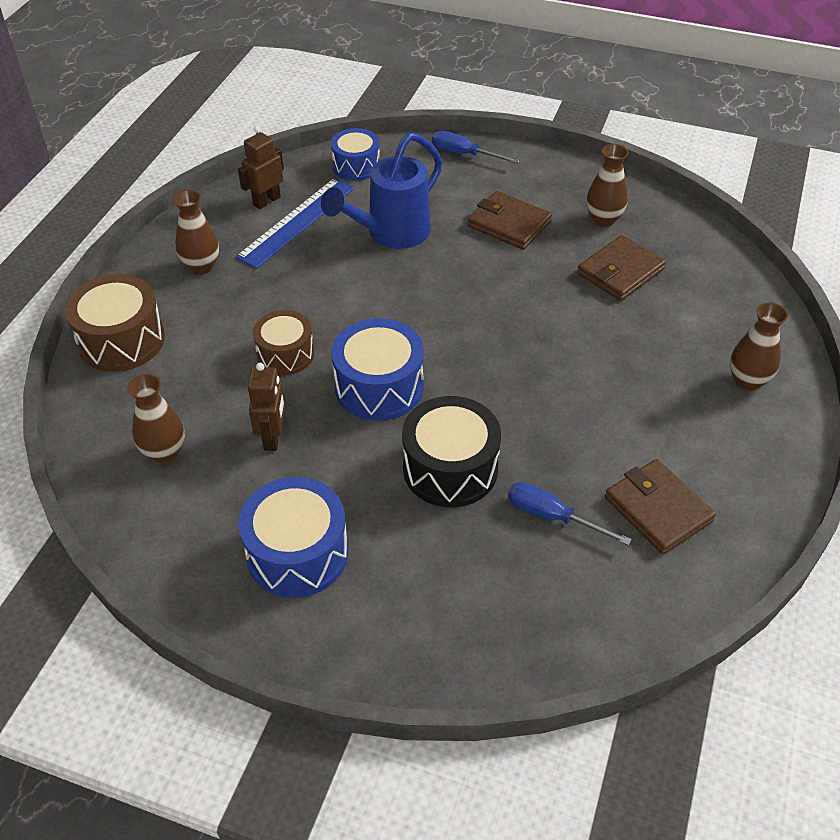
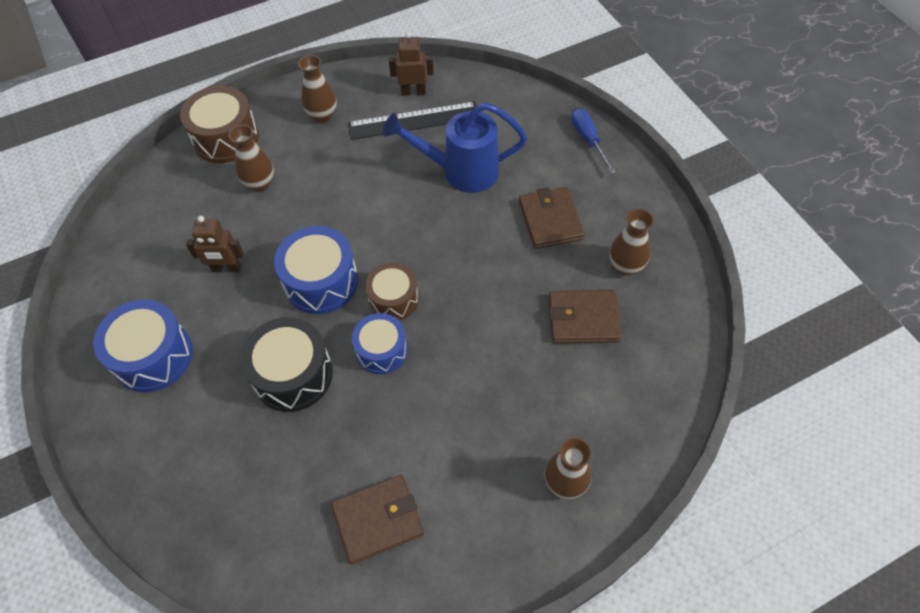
camera: 45 degrees right, 10 degrees up
(164, 452) = (165, 231): brown vase -> brown vase (260, 184)
(273, 437) = (226, 268): brown robot -> brown robot turned 45 degrees clockwise
(285, 354) = (297, 215): brown drum -> brown drum (393, 299)
(297, 222) = (413, 121): blue ruler -> black ruler
(356, 166) = (501, 101): blue drum -> blue drum (381, 350)
(552, 516) = (309, 463): blue screwdriver -> none
(658, 509) = (378, 520): brown wallet -> brown wallet turned 60 degrees clockwise

